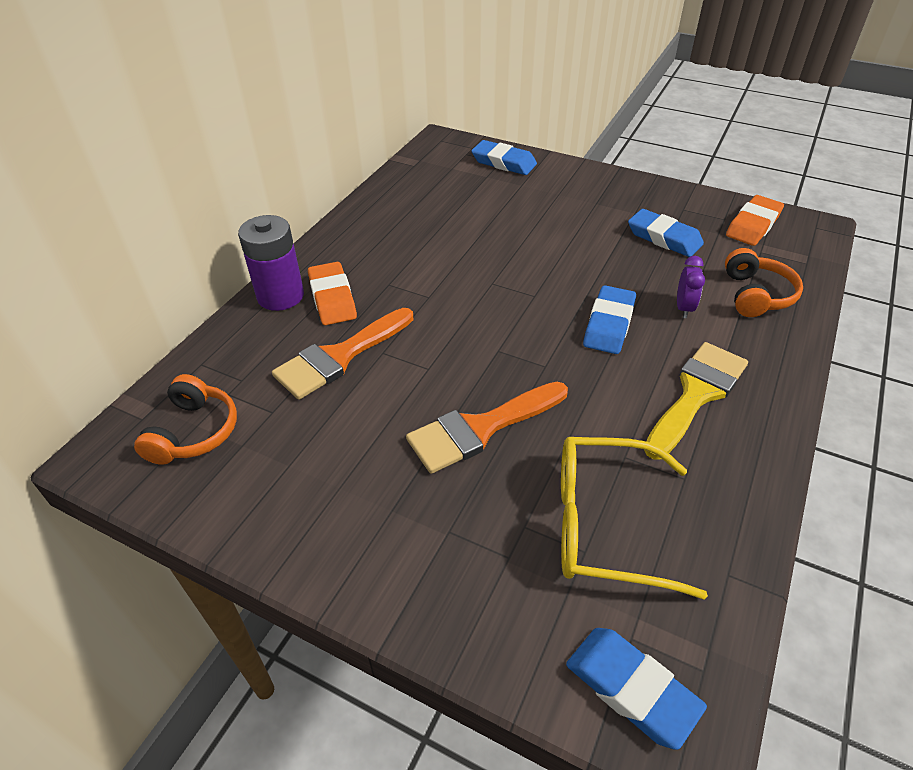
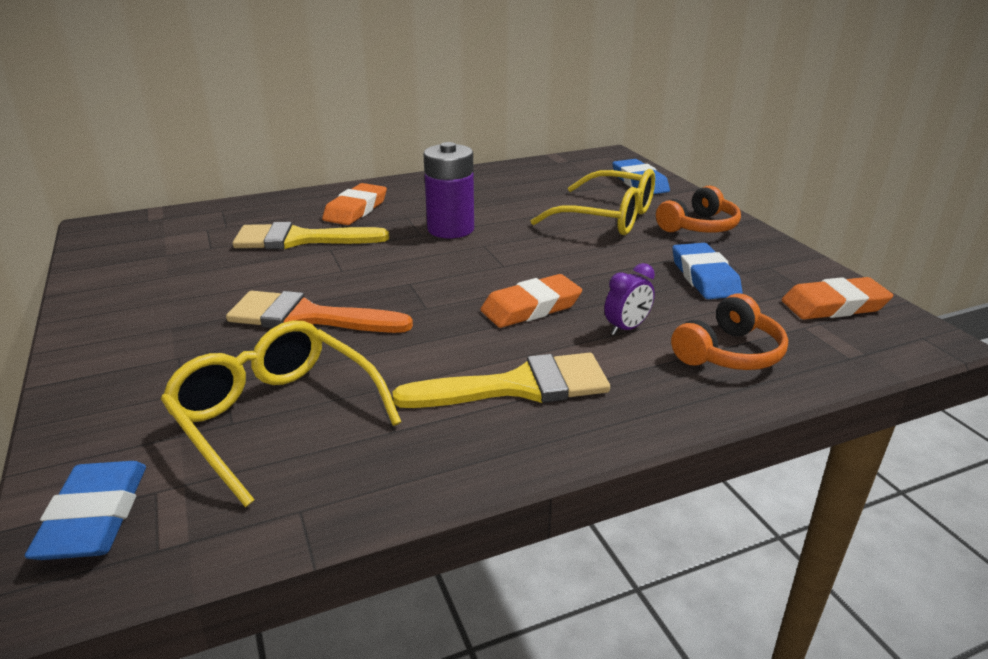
camera: 40 degrees right, 15 degrees down
(194, 432) = (156, 237): orange headphones -> orange headphones (699, 227)
(280, 296) = (327, 197): purple battery -> purple battery (450, 229)
(340, 356) = (300, 239): orange brush -> yellow brush
(534, 210) = (608, 217): none -> yellow glasses
(609, 324) = (531, 307): blue eraser -> orange eraser

